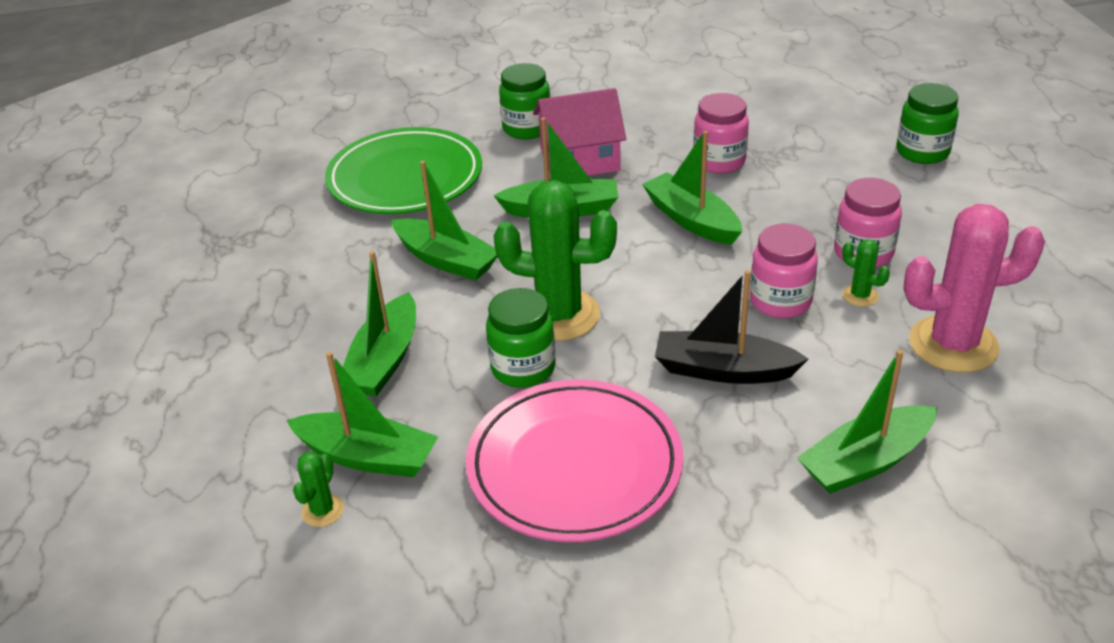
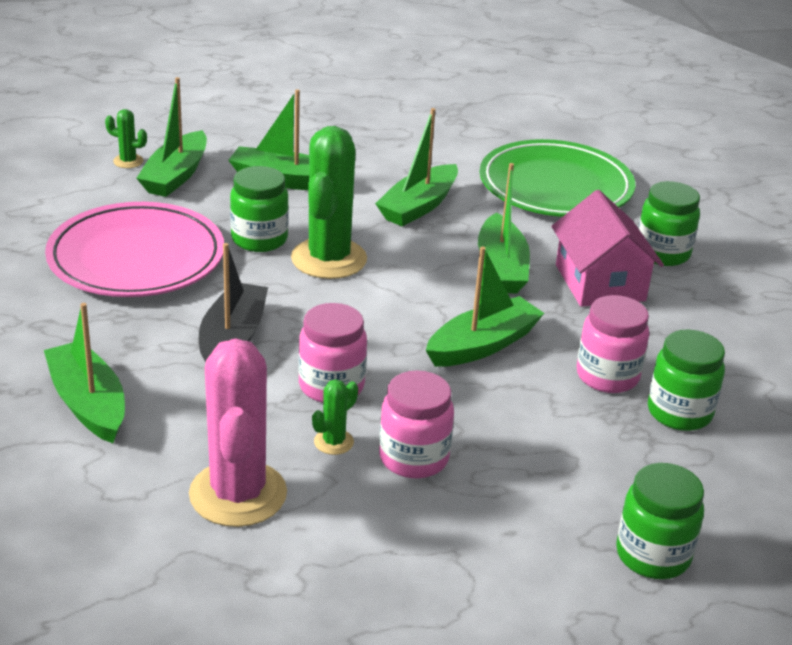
camera: 85 degrees right, 5 degrees down
(756, 133) = (679, 412): none -> green jar

